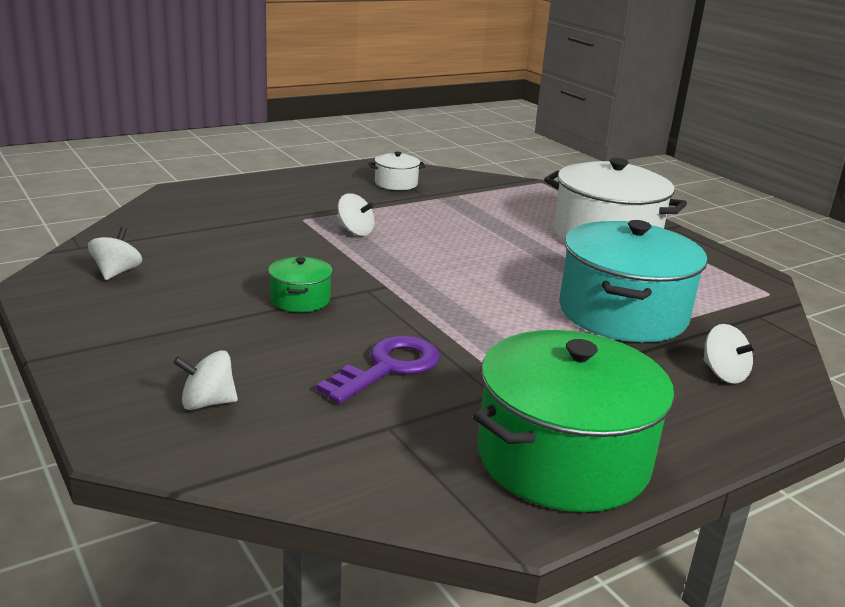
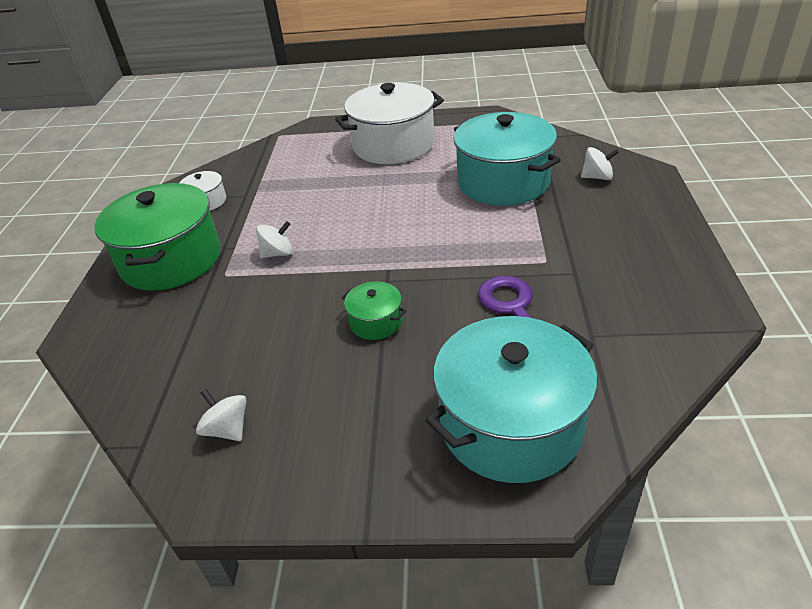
camera: 50 degrees left, 15 degrees up
(207, 403) = (511, 424): white spinning top -> turquoise pot
(562, 458) = (660, 273): green pot -> green pot (171, 259)

